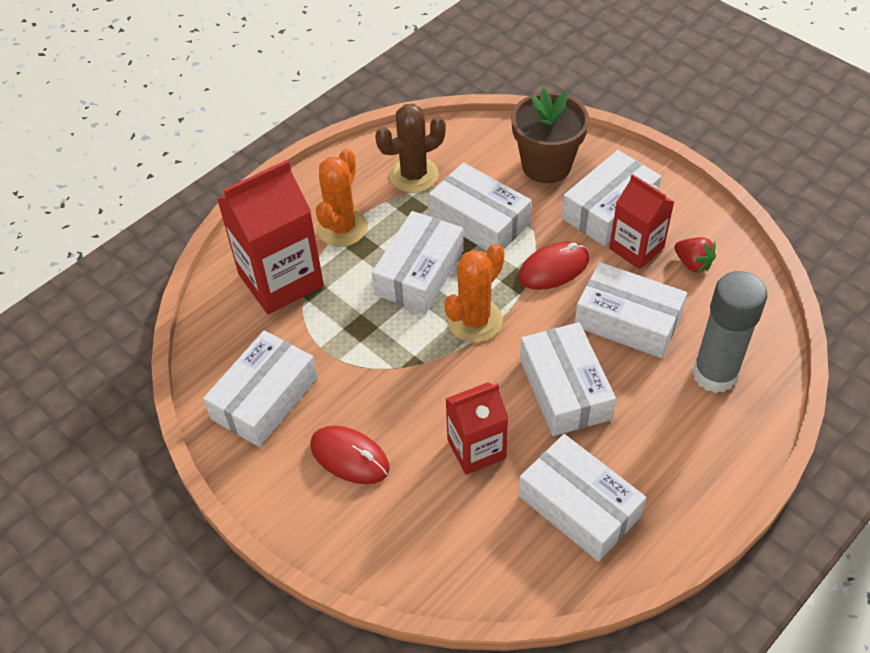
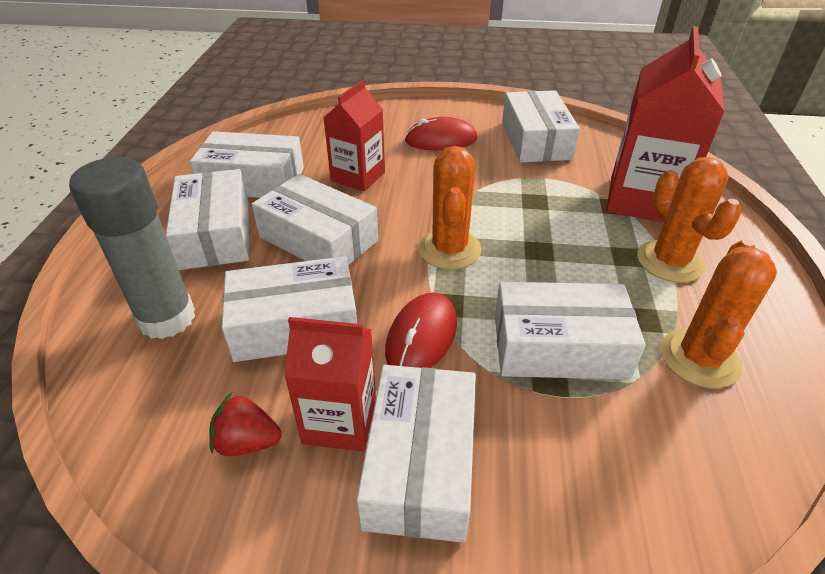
camera: 140 degrees right, 10 degrees down
(413, 175) = (699, 358): brown cactus -> orange cactus
(419, 272) = (547, 261): white box -> white box (215, 233)
(546, 165) = (574, 487): brown flower pot -> none

